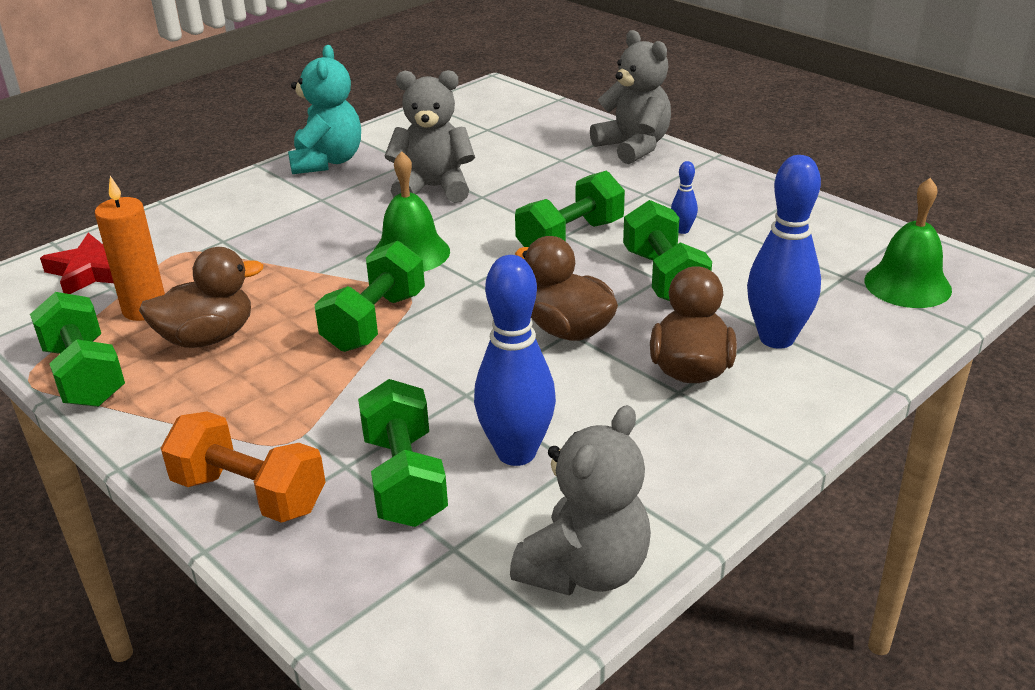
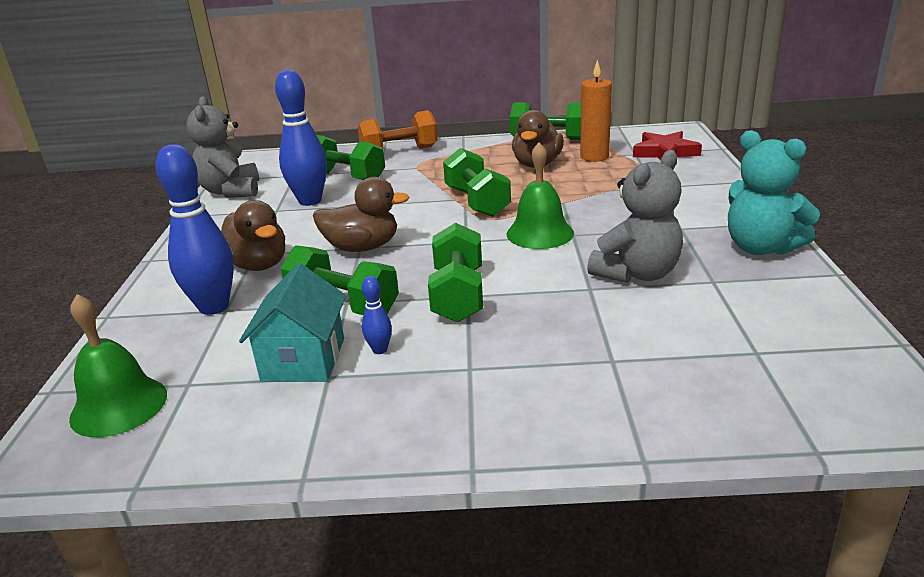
camera: 135 degrees right, 5 degrees down
(633, 147) = (579, 424): grey teddy bear -> none
(743, 250) = (303, 359): none -> turquoise house

